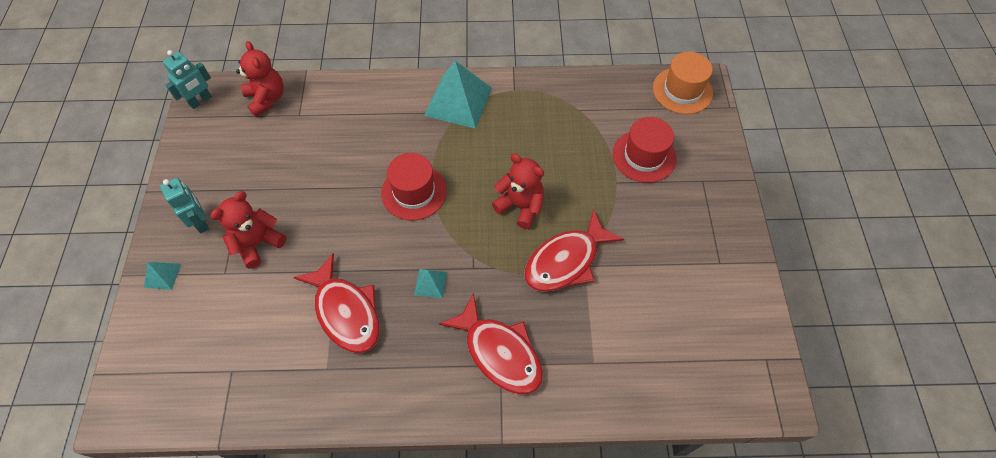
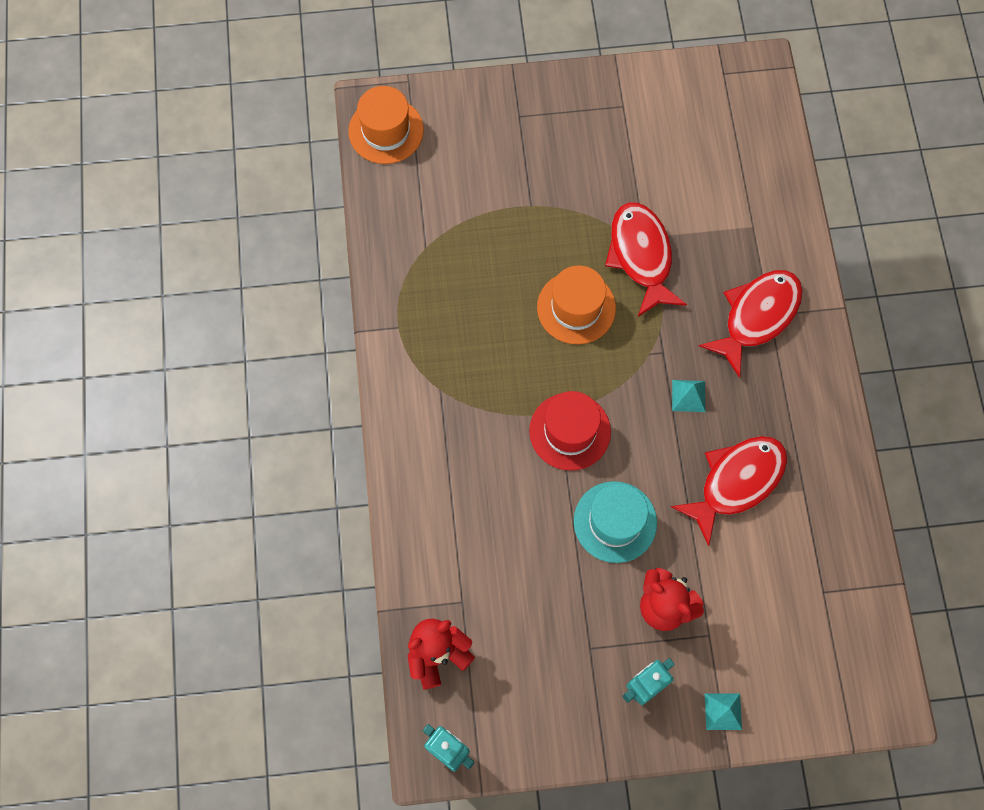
camera: 95 degrees left, 10 degrees up
(333, 216) = (615, 522): none -> turquoise hat
(458, 101) = (423, 395): turquoise pyramid -> none
(520, 206) = (576, 308): red teddy bear -> orange hat
(566, 261) = (641, 256): red fish -> red fish turned 150 degrees counterclockwise
(644, 156) = (490, 175): red hat -> none

